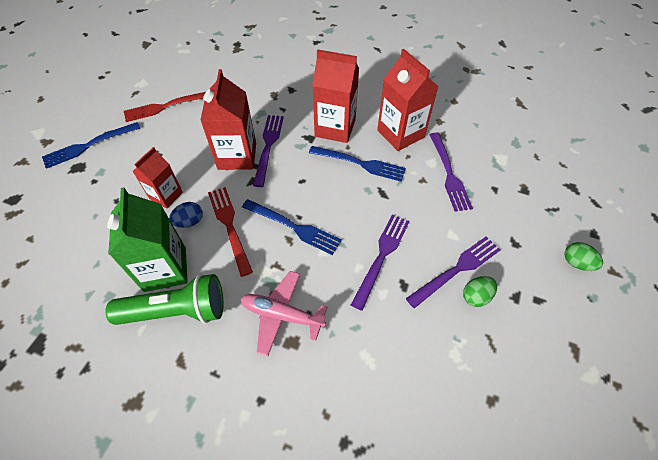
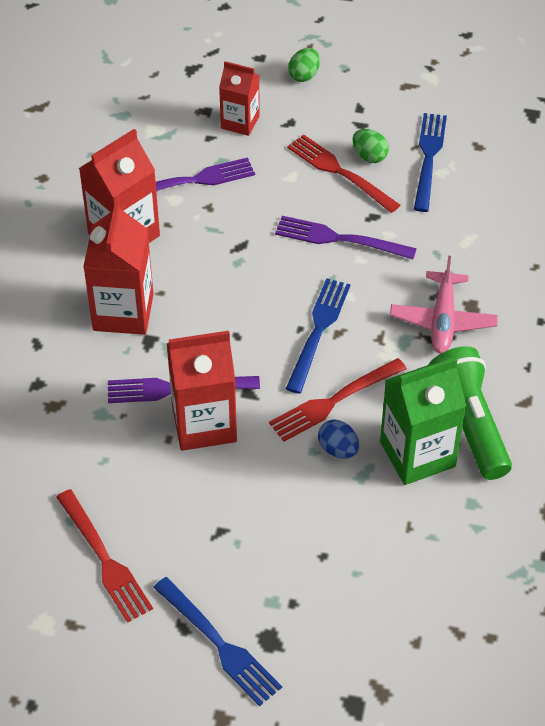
camera: 100 degrees left, 5 degrees down
(166, 195) = (299, 493): red carton -> red carton (240, 122)
(360, 163) = (191, 274): blue fork -> blue fork (428, 157)
(457, 269) = (339, 172): purple fork -> red fork

